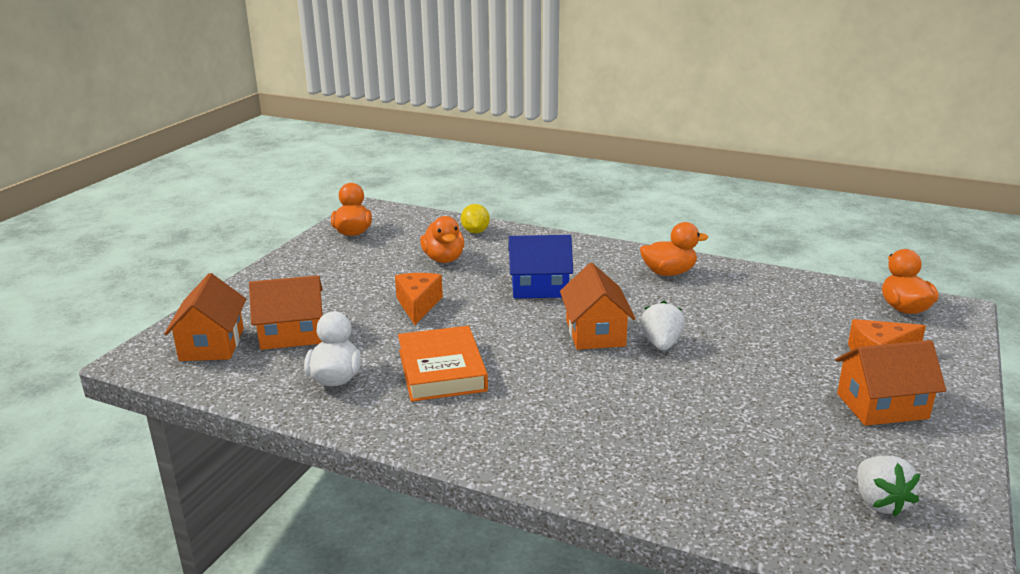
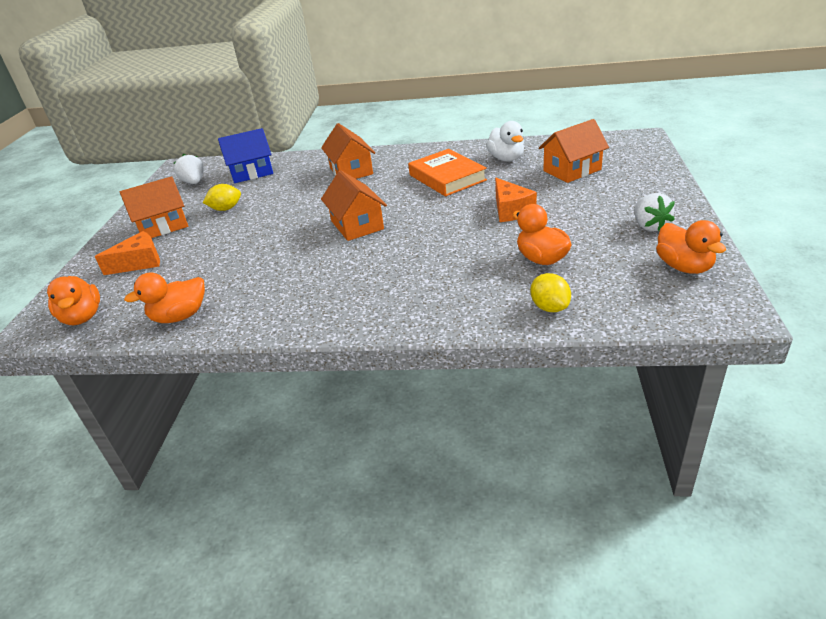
camera: 165 degrees right, 10 degrees up
(212, 344) = (612, 153): orange house -> orange house (351, 171)
(539, 288) = (423, 252): blue house -> blue house (251, 172)
(661, 344) = (305, 229): white strawberry -> white strawberry (649, 226)
(668, 273) = (304, 303): orange duck -> orange duck (180, 316)
(785, 411) = (226, 209): none -> yellow lemon

